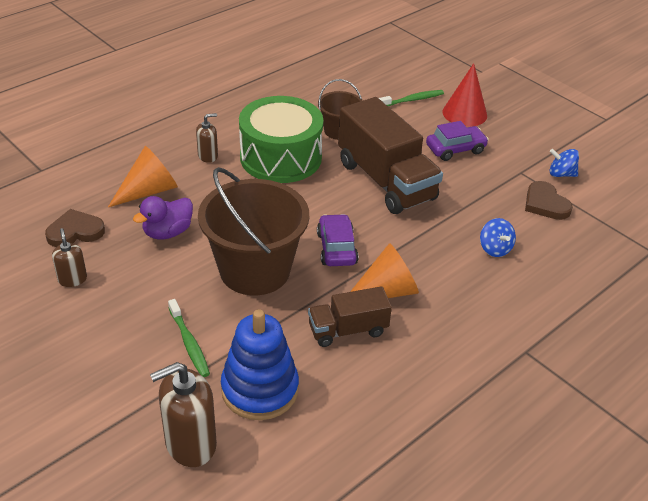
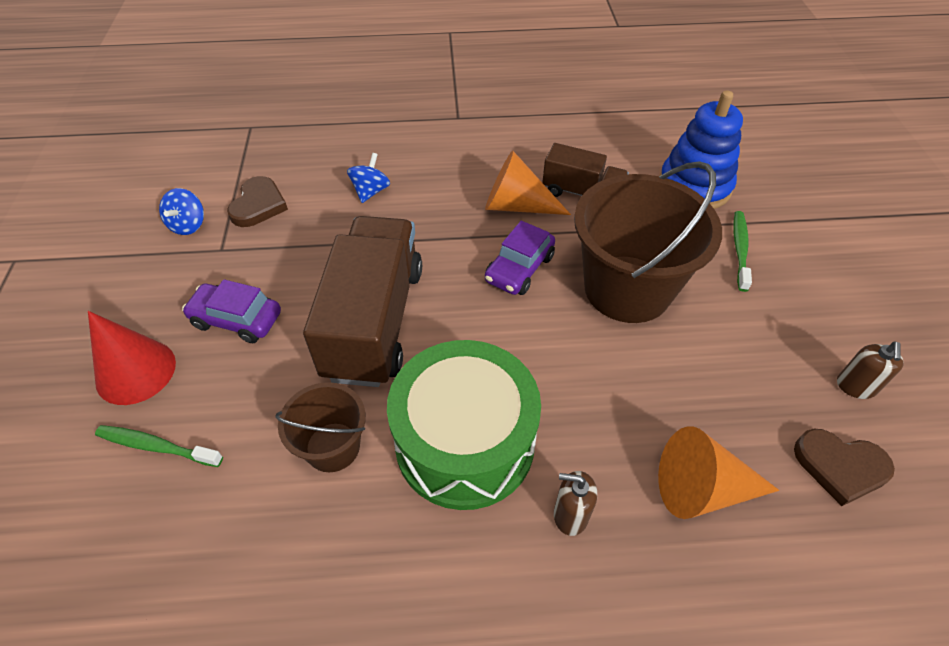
camera: 140 degrees left, 10 degrees up
(167, 232) = (705, 394): purple duck -> none
(190, 444) = (774, 178): brown soap dispenser -> none
(561, 174) = (188, 225): blue spinning top -> blue spinning top turned 45 degrees clockwise

